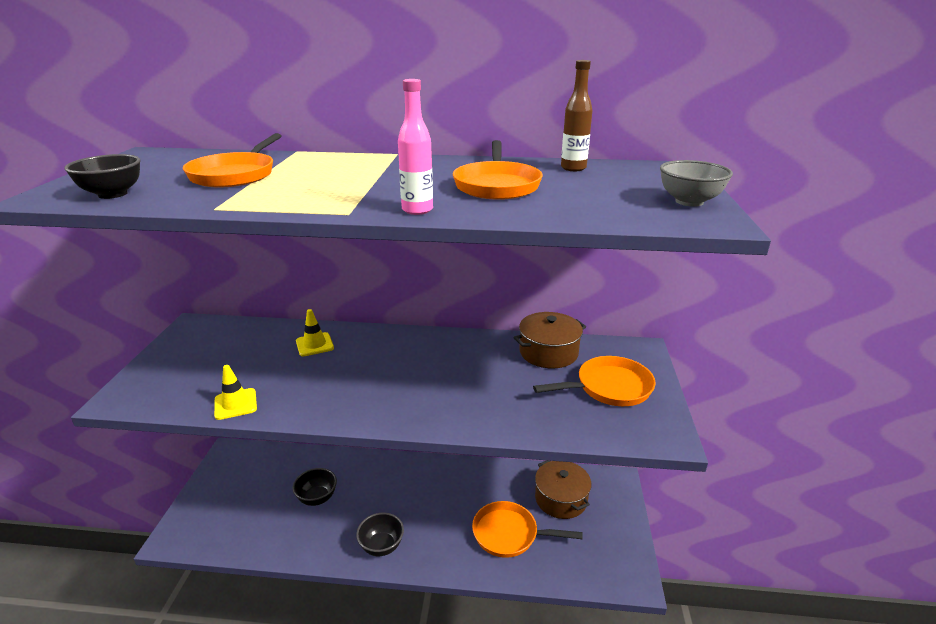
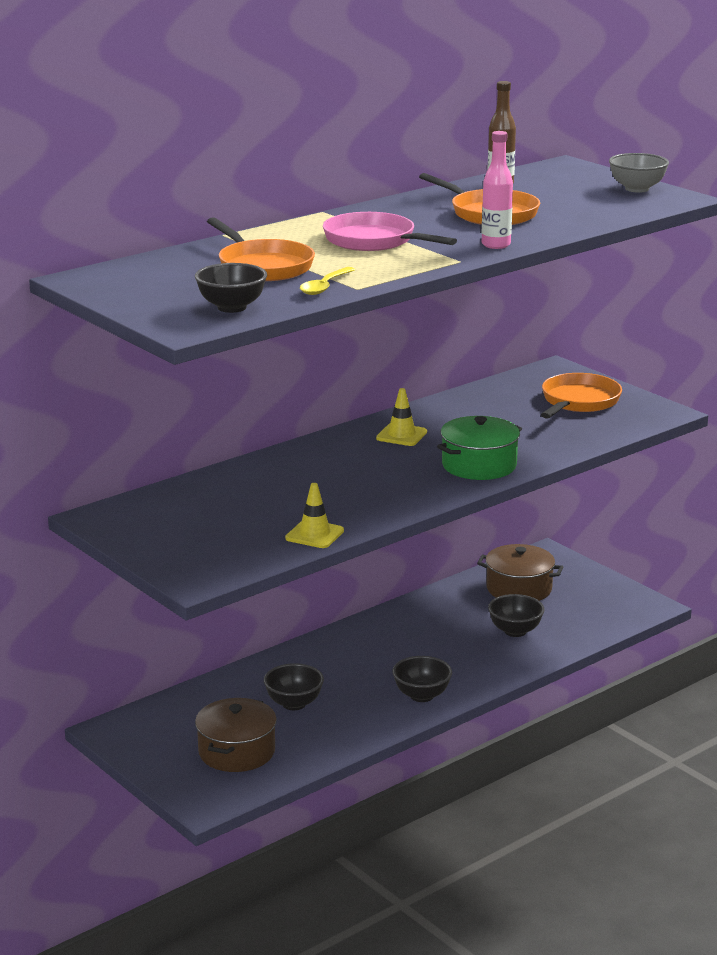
camera: 45 degrees left, 5 degrees down
(205, 200) = (325, 286): none -> yellow spoon
(314, 344) = (273, 476): yellow traffic cone -> yellow traffic cone (401, 435)
(353, 180) = (374, 241): none -> pink pan
(435, 406) = (479, 465): none -> green pot
(509, 534) = (515, 631): orange pan -> black bowl
(548, 352) = (489, 399): brown pot -> brown pot (236, 752)

